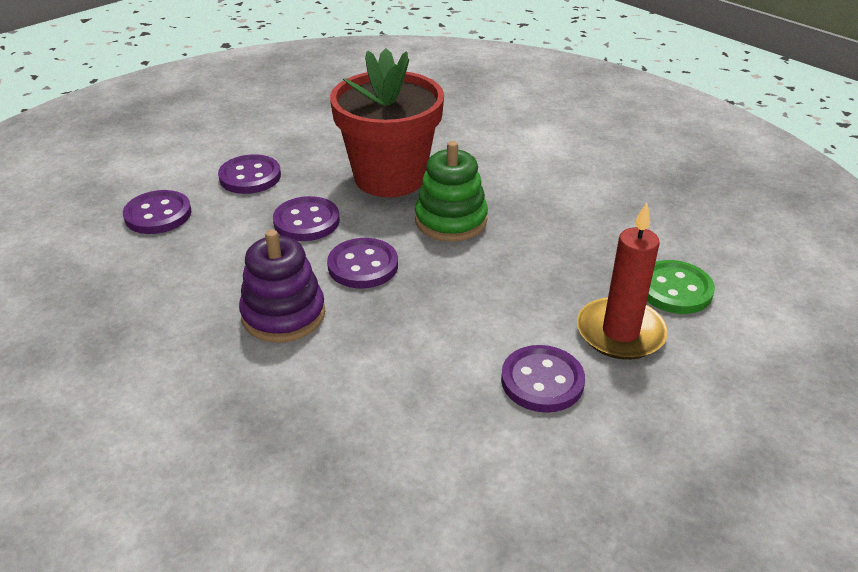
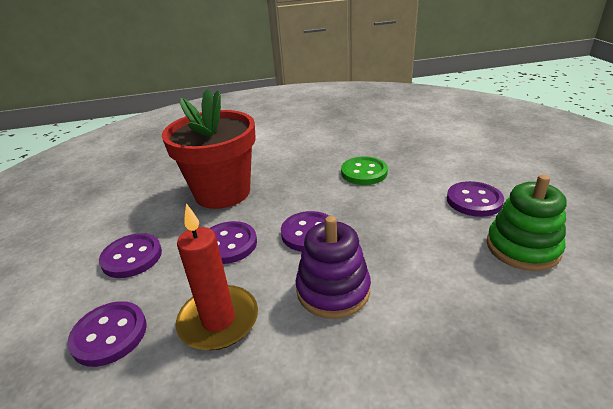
camera: 55 degrees left, 5 degrees down
(451, 220) = (296, 184): green stacking toy -> green stacking toy (522, 248)
(620, 332) = (446, 165): red candle -> red candle (218, 320)
(675, 289) = (422, 141): green button -> green button (364, 172)

